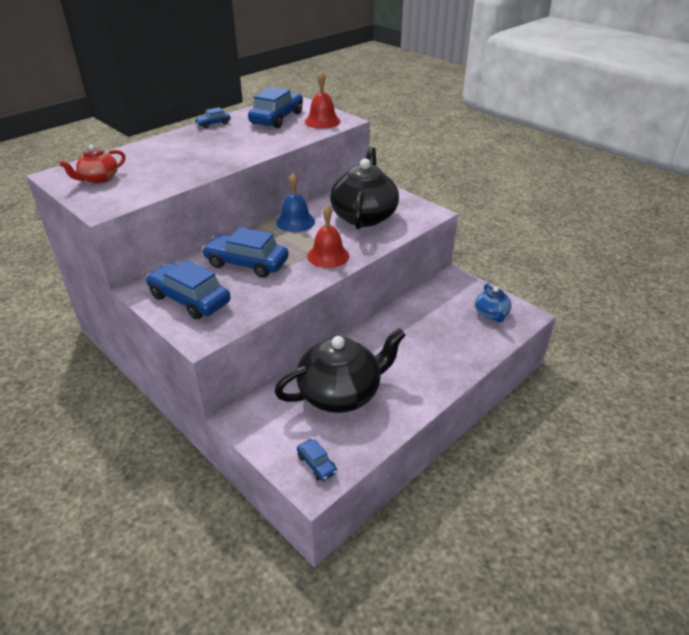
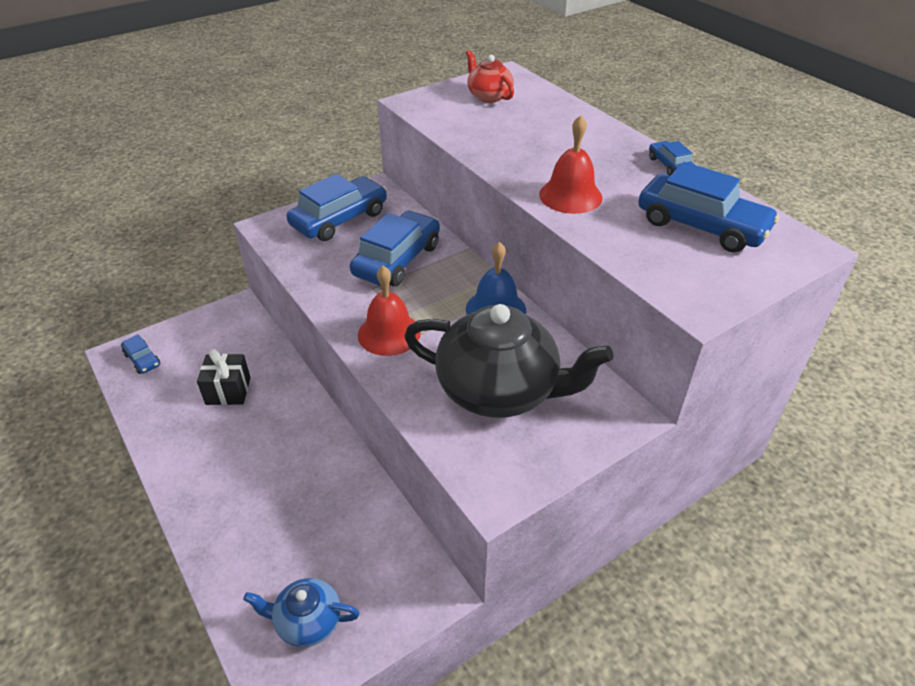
camera: 100 degrees right, 5 degrees up
(316, 464) = (142, 360): blue car -> blue car turned 105 degrees counterclockwise
(322, 121) = (690, 276): red bell -> red bell (570, 195)
(341, 393) = (228, 391): black teapot -> black gift

